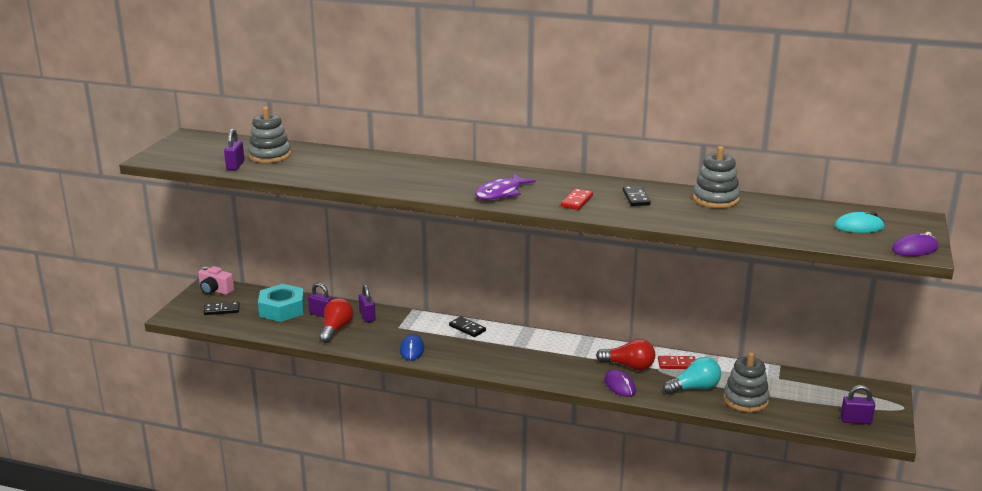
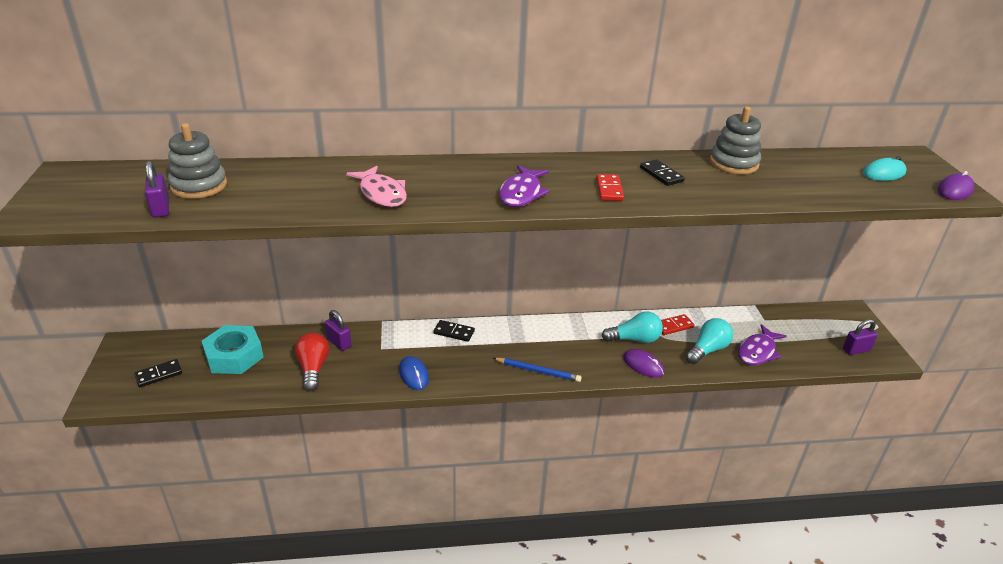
camera: 25 degrees left, 10 degrees up
(215, 290) = (136, 349): pink camera -> none
(321, 314) = (285, 351): purple padlock -> none
(393, 178) = (382, 194): none -> pink fish
(519, 369) = (538, 371): none -> blue pencil
(629, 366) = (634, 339): red light bulb -> turquoise light bulb
(745, 400) = (758, 351): grey stacking toy -> purple fish

